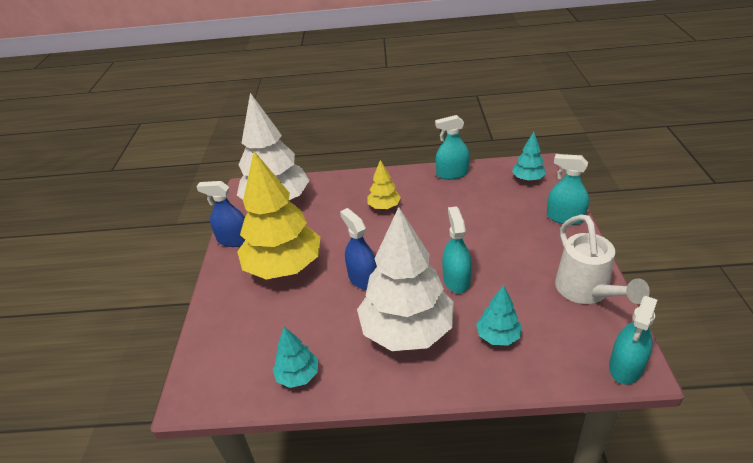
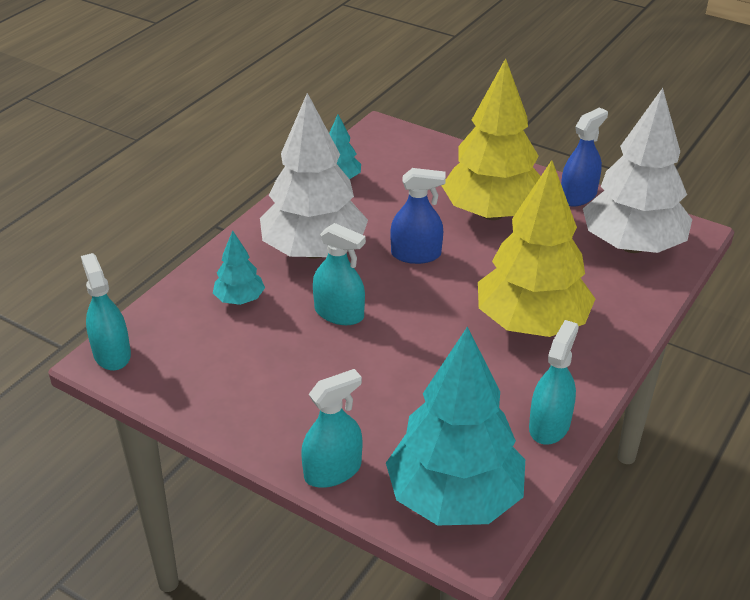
camera: 120 degrees right, 0 degrees up
(384, 207) = (531, 323): yellow tree -> yellow tree, size x2.18
(528, 179) = (454, 498): turquoise tree -> turquoise tree, size x2.18
(586, 291) = (209, 395): white watering can -> none

